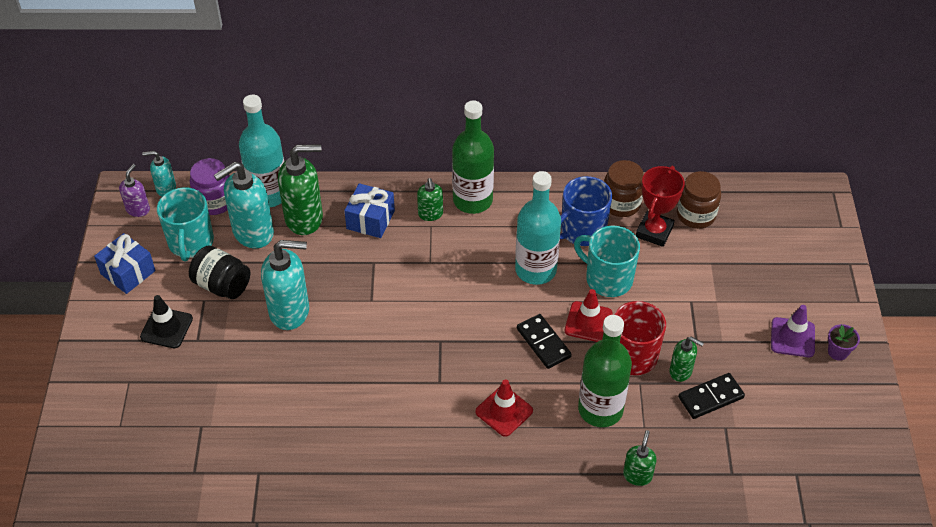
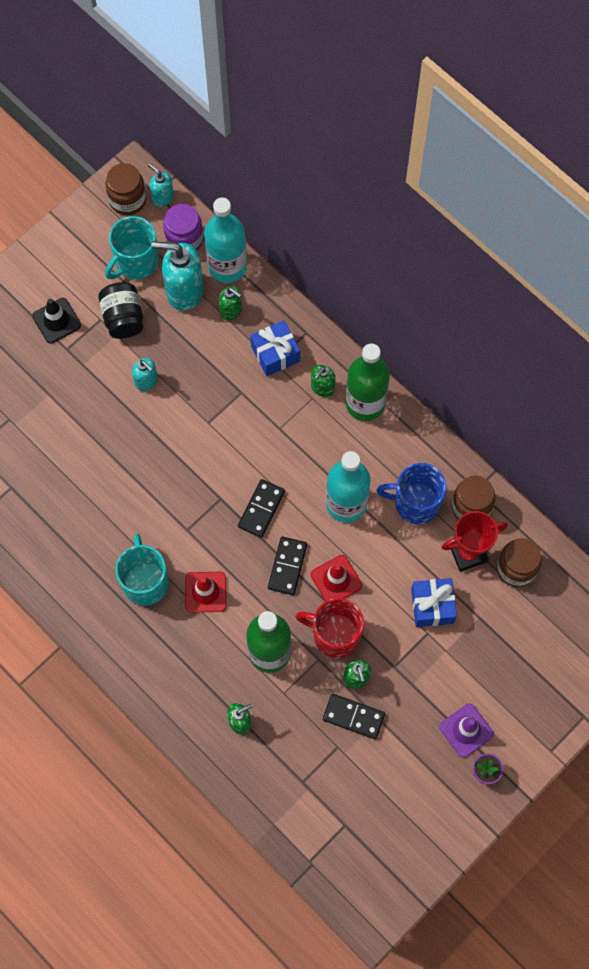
camera: 45 degrees right, 20 degrees up
(128, 272) = (73, 250): blue gift -> blue gift (432, 606)
(138, 209) = (127, 200): purple soap dispenser -> brown jar
(290, 311) = (146, 381): turquoise soap dispenser -> turquoise soap dispenser, size x0.53
(304, 218) = (231, 311): green soap dispenser -> green soap dispenser, size x0.53
(479, 322) = (261, 509): none -> black domino
(607, 279) = (389, 559): turquoise mug -> turquoise mug (145, 581)

